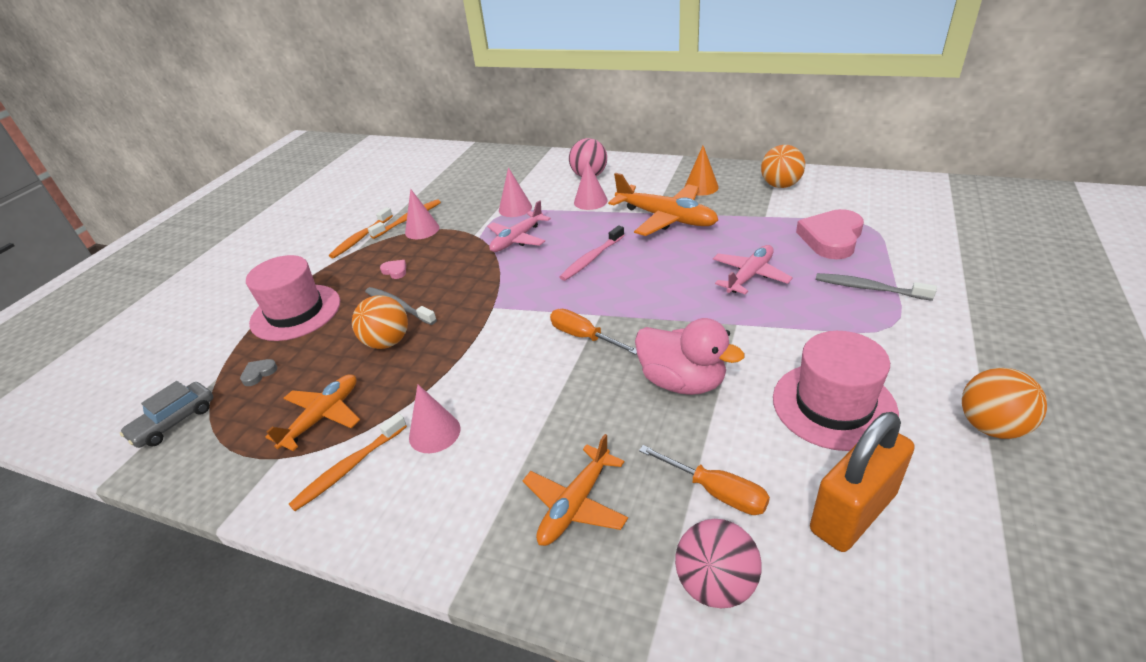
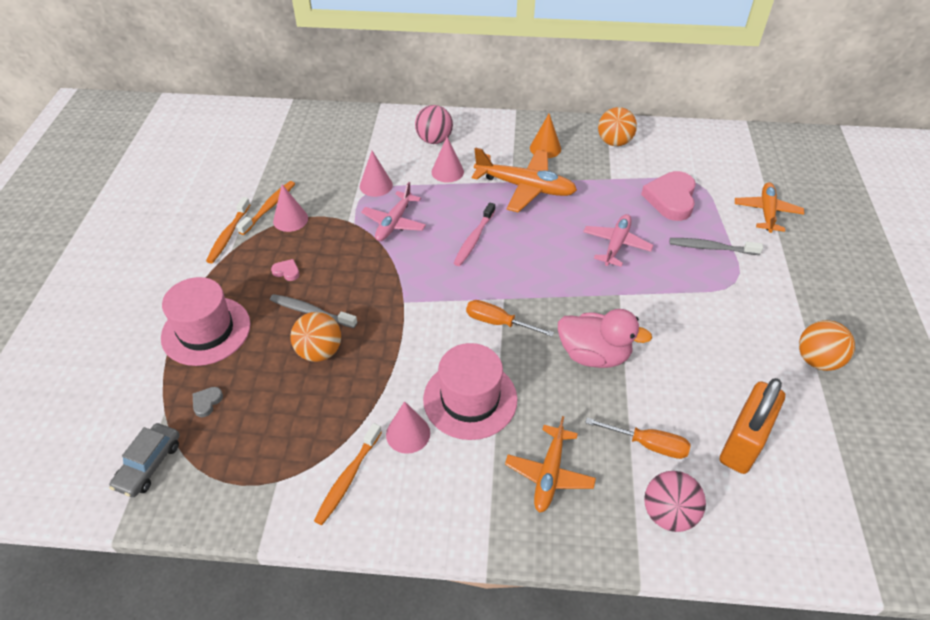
camera: 20 degrees left, 10 degrees up
(323, 416) = (297, 435): orange plane -> orange plane (766, 212)
(833, 405) = (710, 359): pink hat -> pink hat (470, 399)

